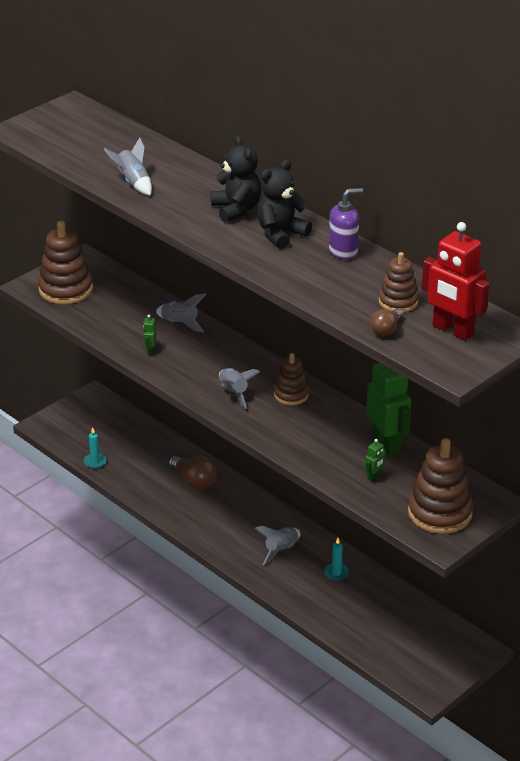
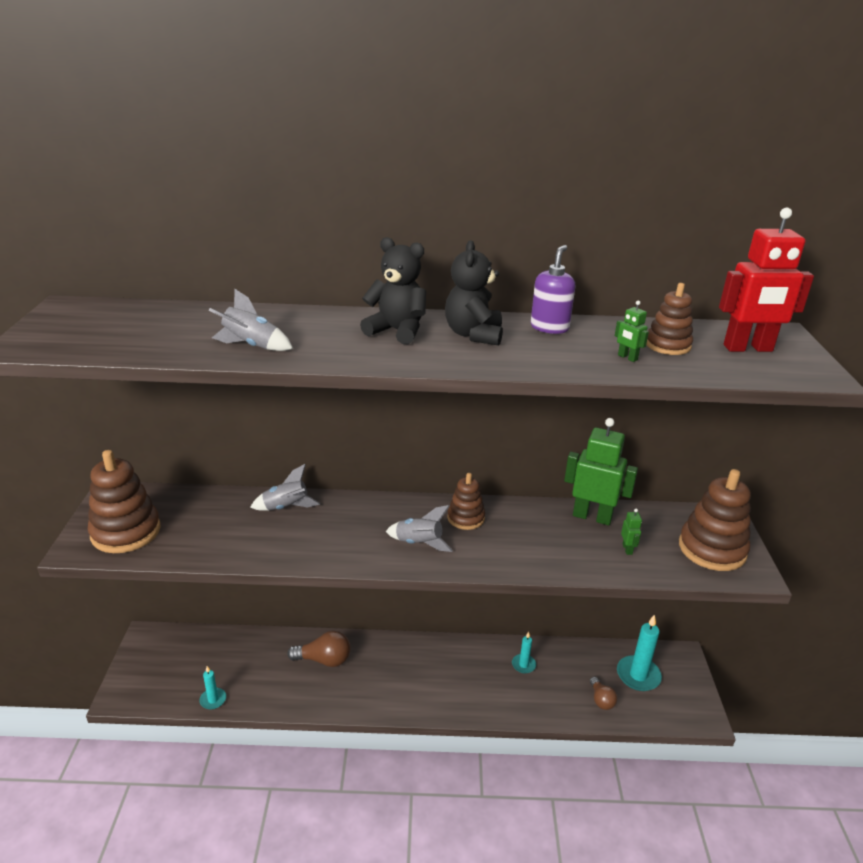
camera: 45 degrees left, 5 degrees down
(150, 351) = (290, 547): green robot -> green robot (627, 358)
(281, 550) = (462, 674): grey rocket -> none
(386, 330) = (710, 370): brown light bulb -> brown light bulb (601, 700)
(419, 636) = (638, 675): none -> turquoise candle

